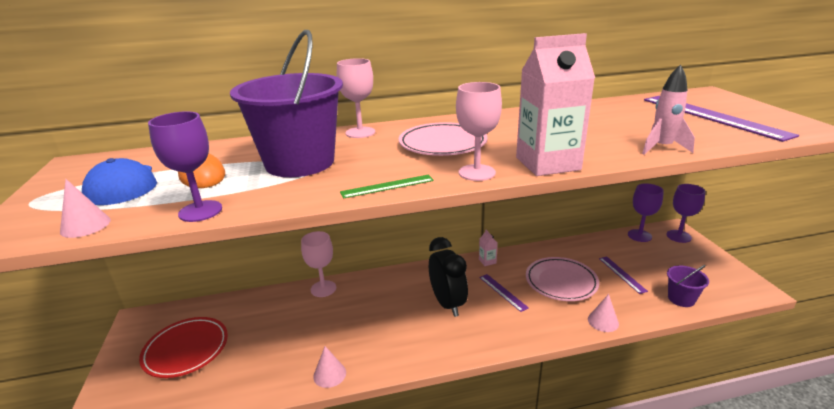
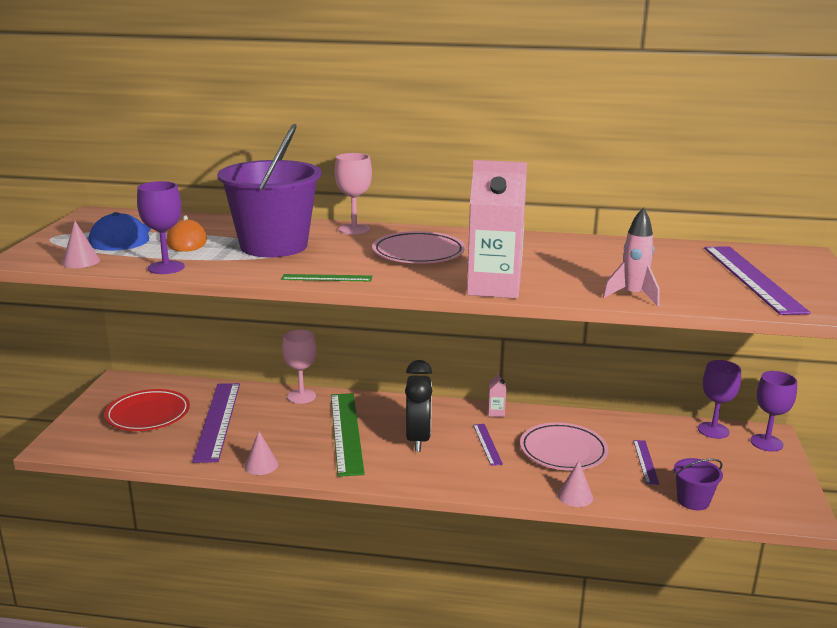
camera: 20 degrees right, 5 degrees down
(260, 336) = (217, 420): none -> purple ruler
(384, 314) = (346, 432): none -> green ruler
(477, 172) = (417, 282): pink goblet -> none

